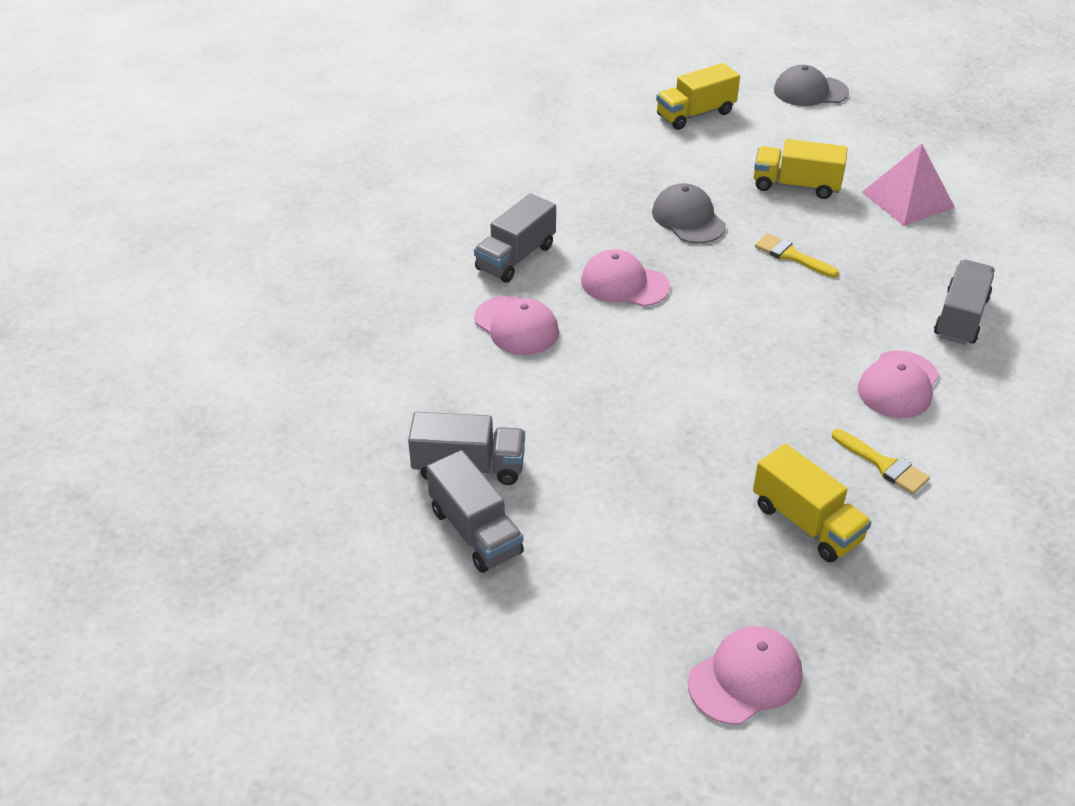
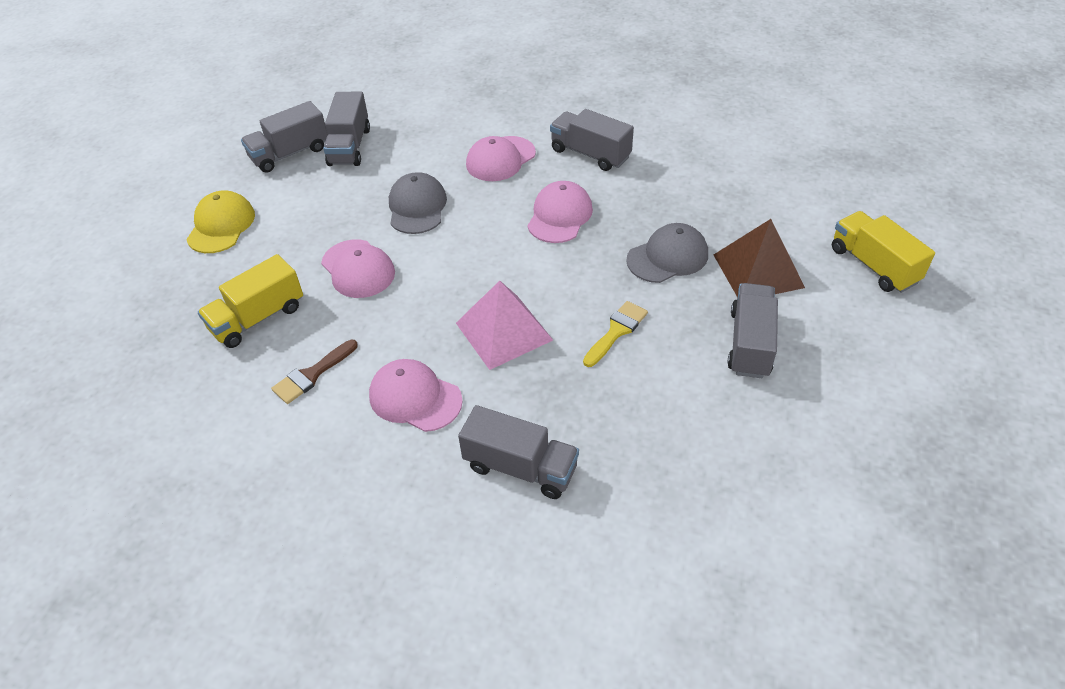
camera: 90 degrees right, 5 degrees up
(635, 588) = (221, 225): none -> yellow cap
(705, 171) = (758, 271): none -> brown pyramid
(745, 678) = (129, 277): pink cap -> pink cap (358, 269)
(796, 185) = (750, 343): yellow truck -> grey truck
(810, 91) = (976, 372): grey cap -> grey cap (417, 207)
(884, 465) = (312, 375): yellow brush -> brown brush
(907, 199) = (747, 447): pink pyramid -> pink pyramid (504, 331)

